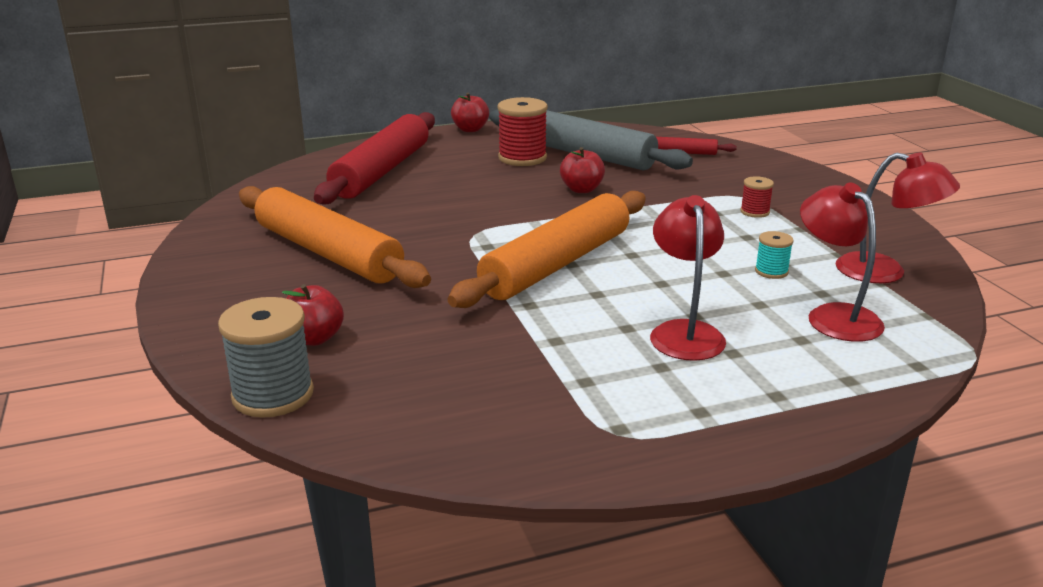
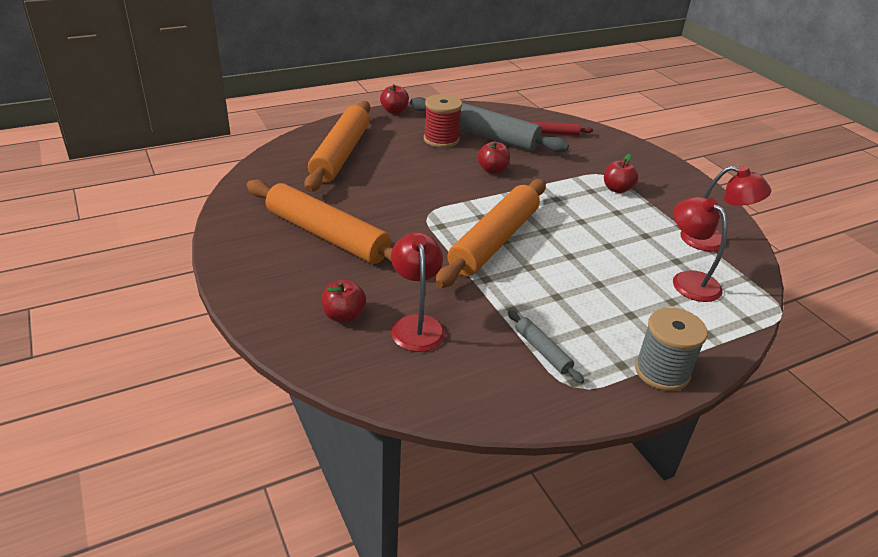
camera: 10 degrees left, 10 degrees up
(273, 395) = (332, 367): grey spool -> grey spool (662, 371)
(382, 171) = (341, 154): red rolling pin -> orange rolling pin
(584, 389) = (542, 351): none -> grey rolling pin
(684, 332) = (595, 299): red lamp -> red lamp (416, 325)
(754, 212) = (617, 189): red spool -> red apple
(771, 271) = (640, 243): turquoise spool -> none

